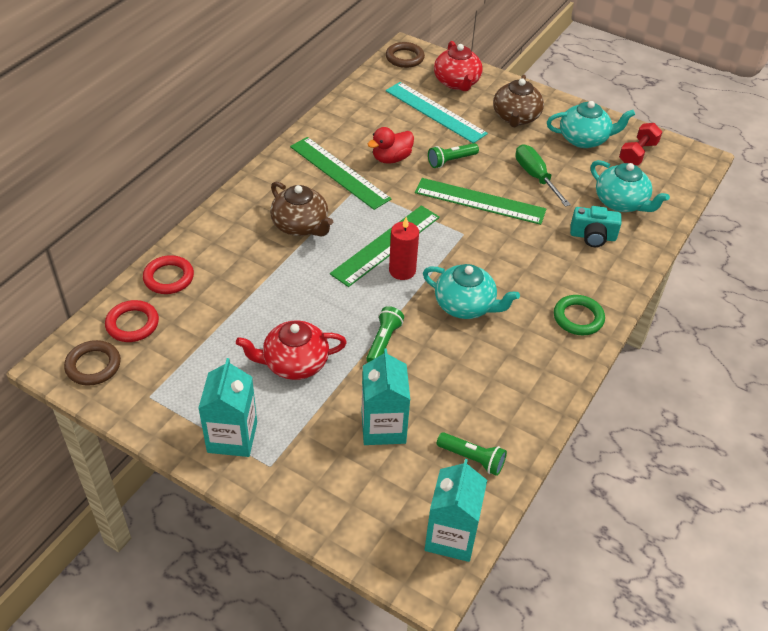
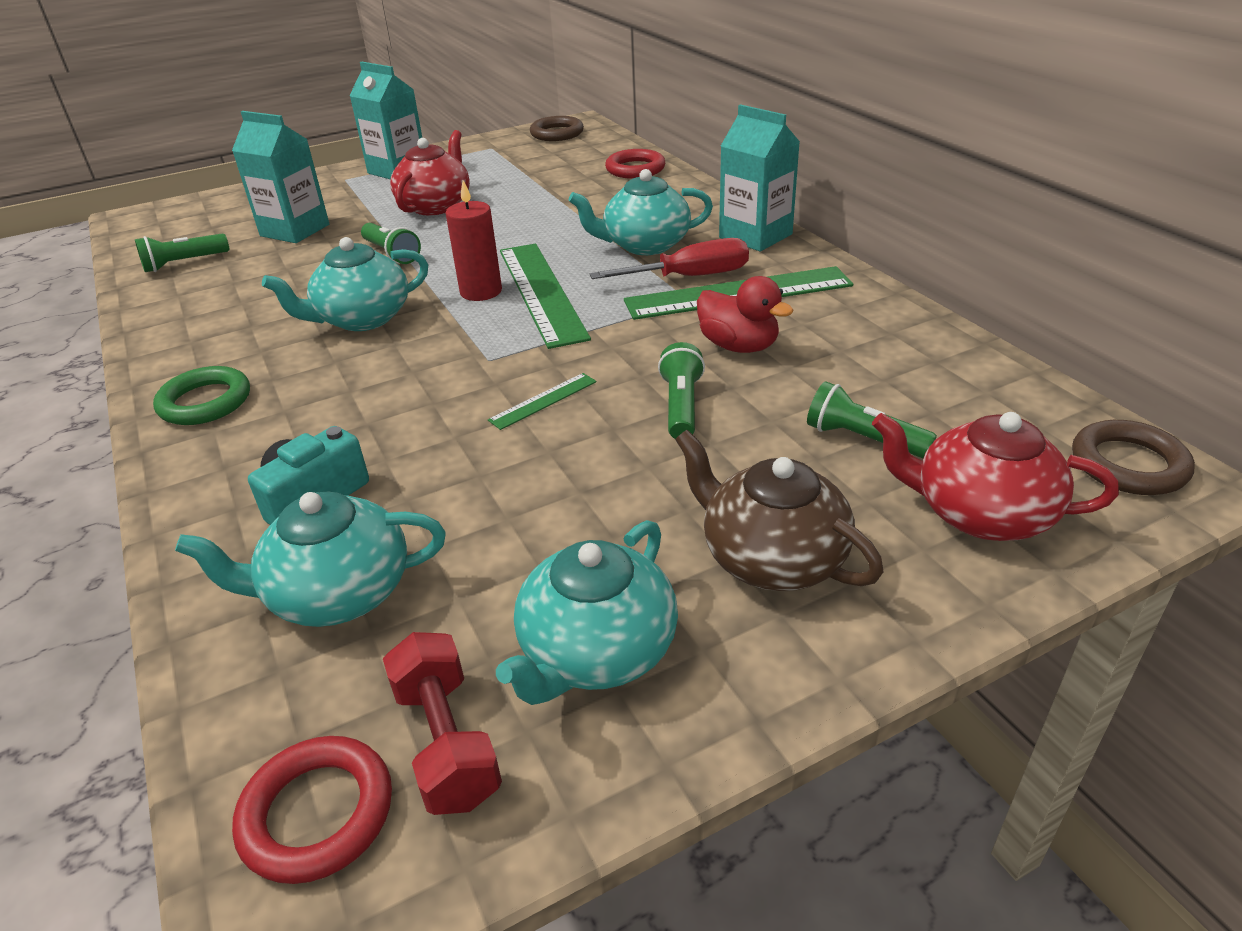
camera: 125 degrees right, 10 degrees down
(132, 324) = (588, 150): red ring -> red ring (317, 813)
(301, 226) = (645, 245): brown teapot -> turquoise teapot
(332, 195) = (689, 277): none -> red screwdriver
(391, 158) = (738, 346): red duck -> red duck turned 135 degrees clockwise
(435, 112) = (862, 439): turquoise ruler -> green flashlight
(451, 536) = (145, 234): turquoise carton -> turquoise carton (755, 236)
(480, 201) = (543, 400): green ruler -> green ruler, size x0.45
(536, 177) = (539, 497): green screwdriver -> none

